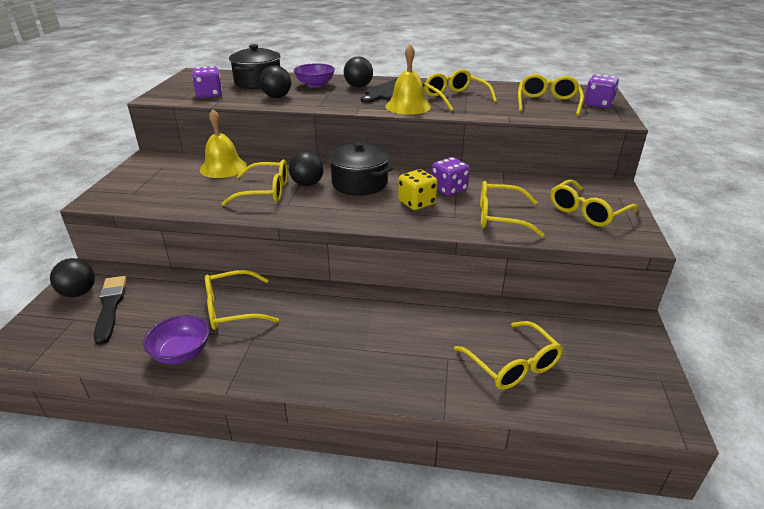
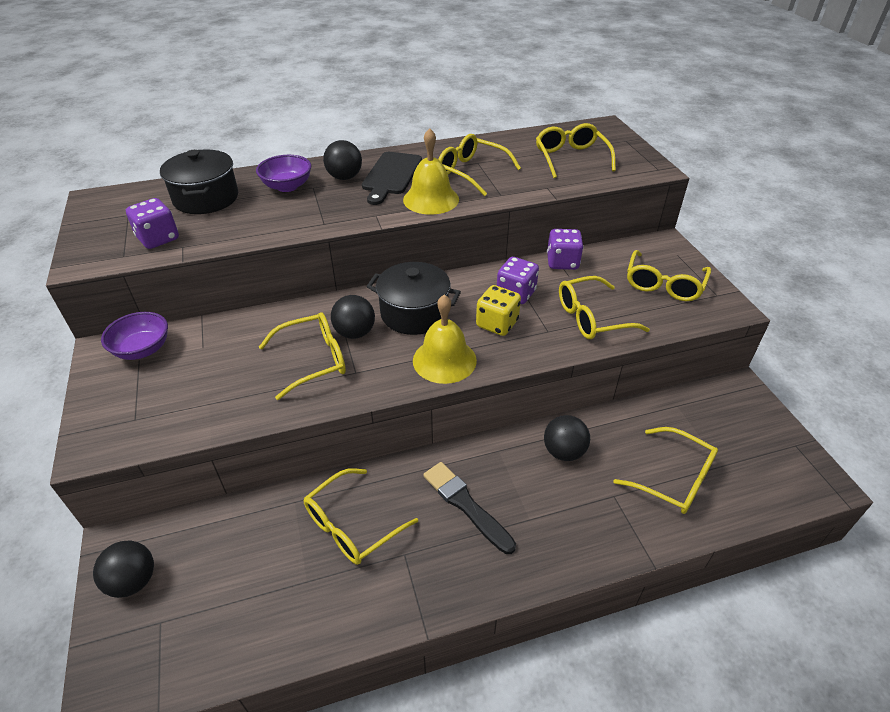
camera: 25 degrees left, 10 degrees up
(110, 307) = (195, 584): black brush -> black brush (466, 505)
(181, 353) = (339, 610): purple bowl -> purple bowl (143, 349)
(223, 167) = (226, 337): yellow bell -> yellow bell (444, 360)
(277, 97) = (256, 221): black ball -> black ball (563, 451)
(598, 104) = (619, 149): purple dice -> purple dice (562, 262)

